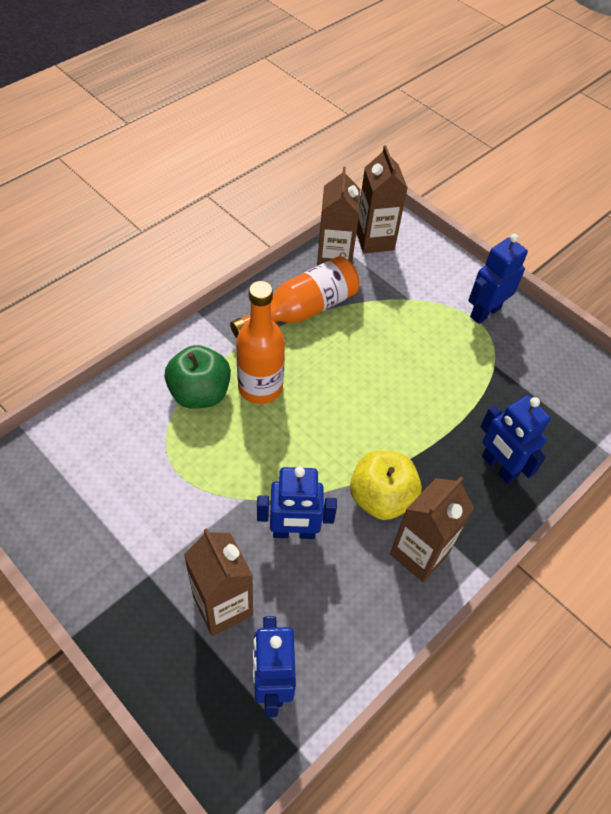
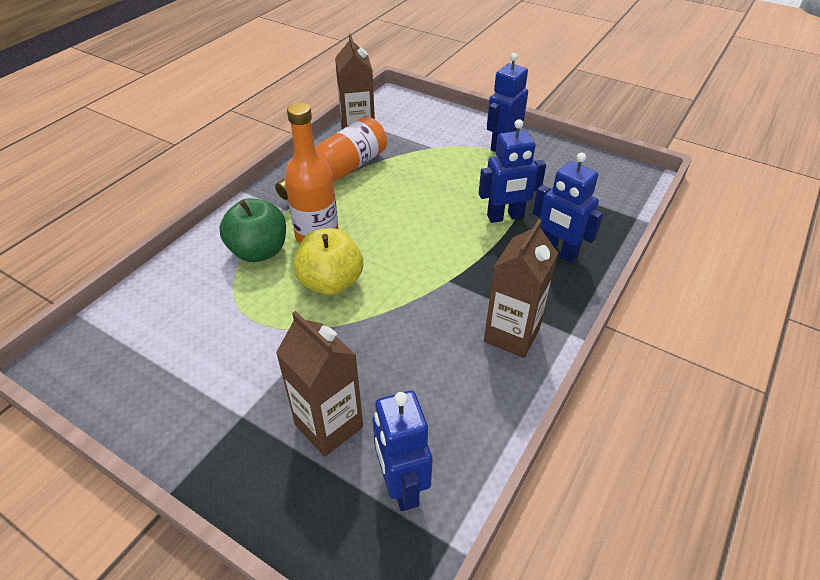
camera: 10 degrees left, 10 degrees down
(294, 532) = (383, 344): blue robot -> blue robot (505, 217)
(374, 240) = (389, 114): brown carton -> none
(381, 498) = (459, 298): yellow apple -> yellow apple (331, 282)

